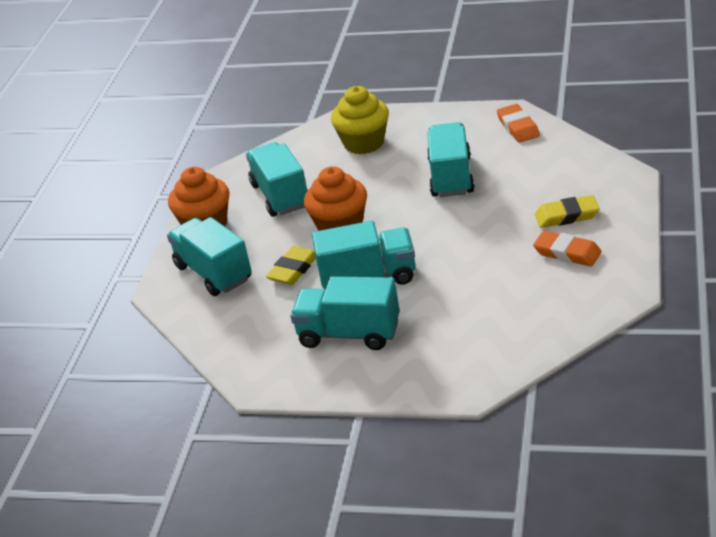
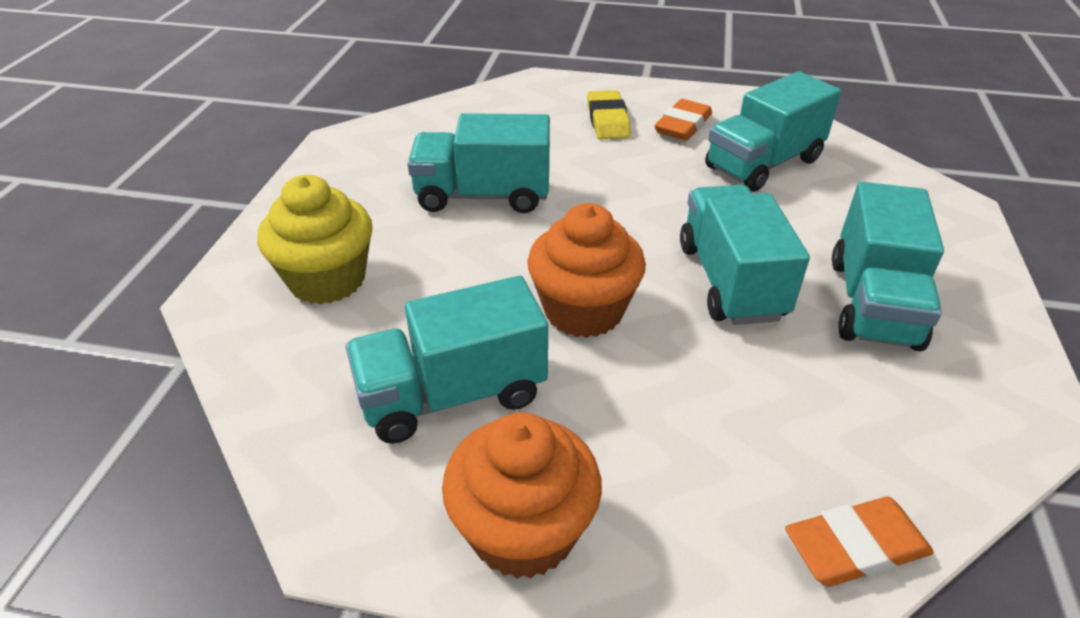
camera: 95 degrees left, 5 degrees up
(213, 273) = (711, 503): turquoise truck -> turquoise truck (763, 164)
(293, 269) = (704, 371): yellow eraser -> none
(518, 127) = (384, 137): orange eraser -> orange eraser (855, 546)

